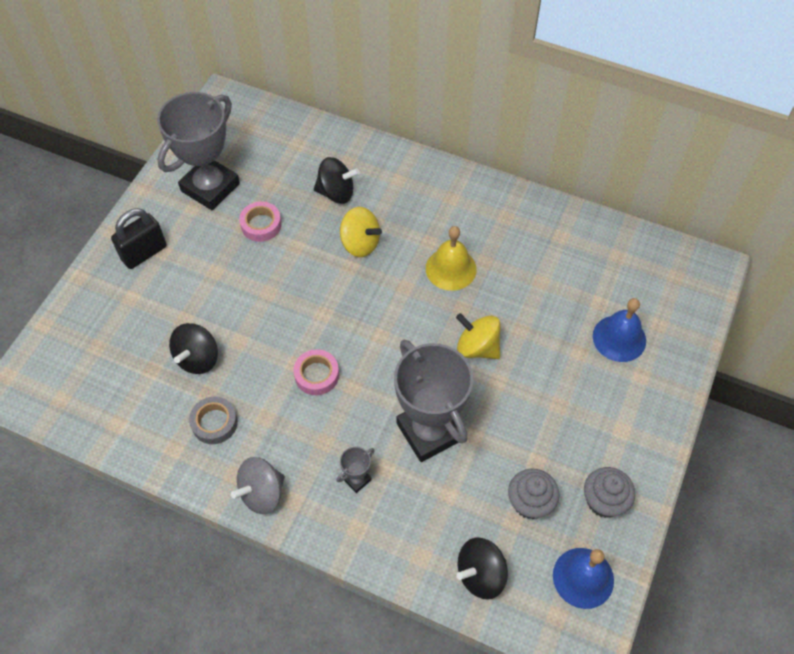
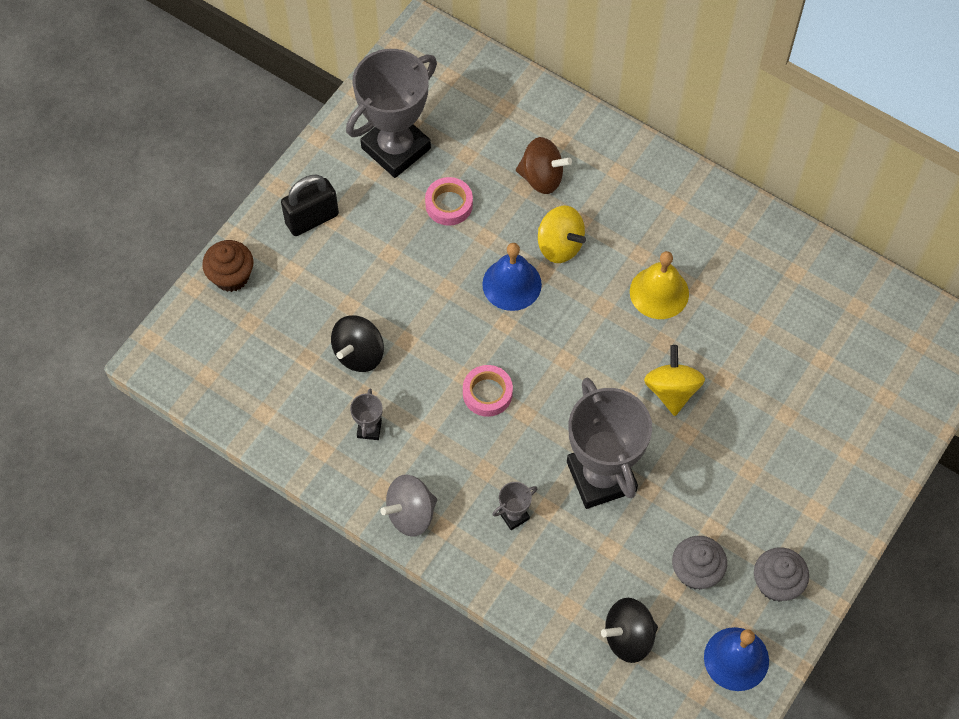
camera: 10 degrees right, 5 degrees up
(77, 310) = (231, 276): none -> brown cupcake
(214, 423) = (369, 429): grey tape -> grey trophy
(336, 193) = (542, 177): black spinning top -> brown spinning top
(477, 347) = (672, 390): yellow spinning top -> yellow spinning top turned 45 degrees clockwise
(619, 338) = (835, 405): blue bell -> blue bell (512, 284)

